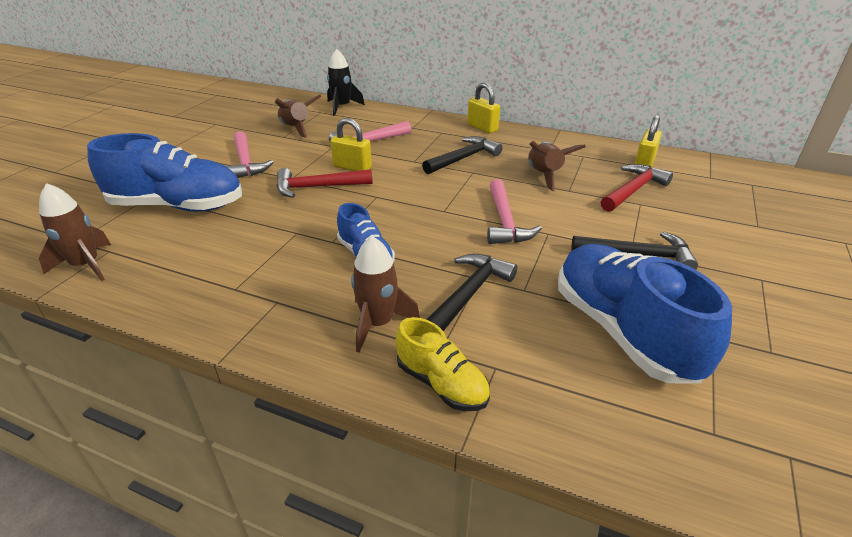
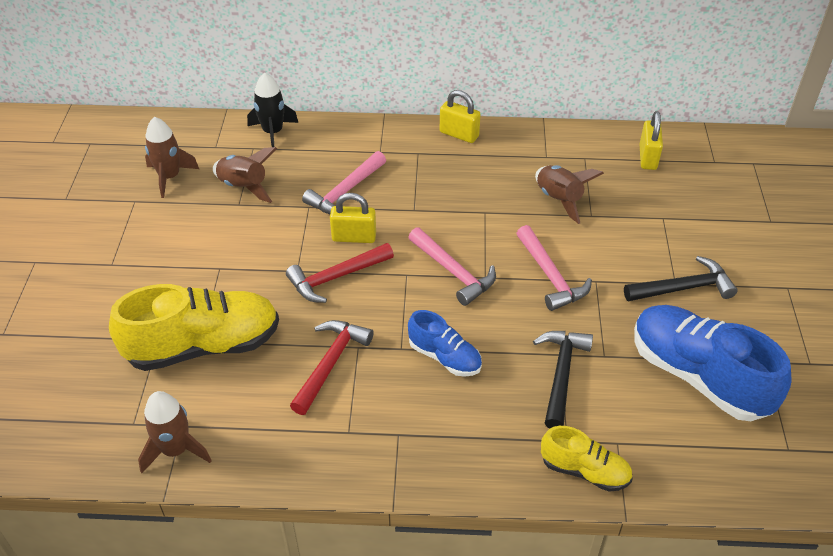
camera: 20 degrees left, 10 degrees up
(178, 206) = (203, 346): blue shoe -> yellow shoe
(246, 163) = (227, 260): pink hammer -> pink hammer (453, 272)
(378, 323) = (501, 429): brown rocket -> brown rocket (169, 177)
(463, 158) = (464, 192): black hammer -> none
(633, 190) = (650, 200): red hammer -> red hammer (330, 364)

